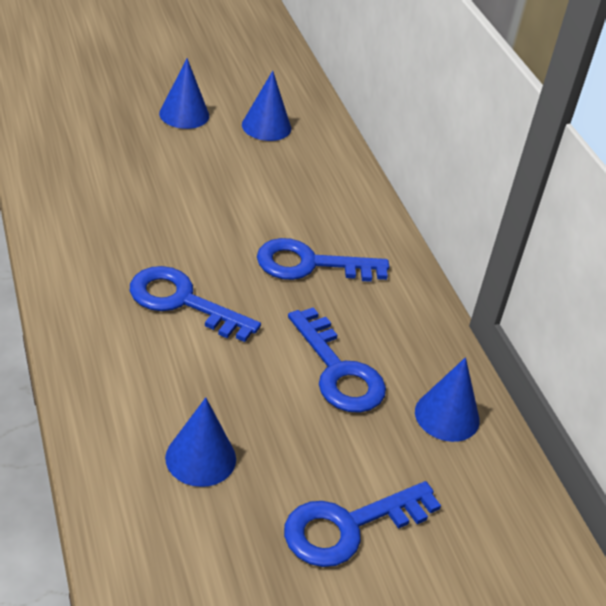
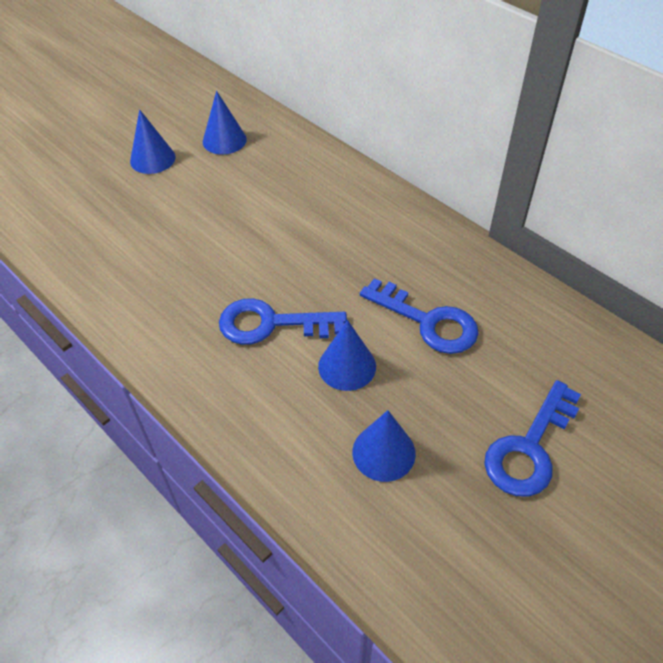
camera: 20 degrees left, 10 degrees up
(310, 264) = (343, 242): blue key -> none
(447, 416) = (528, 317): blue cone -> blue cone (347, 366)

